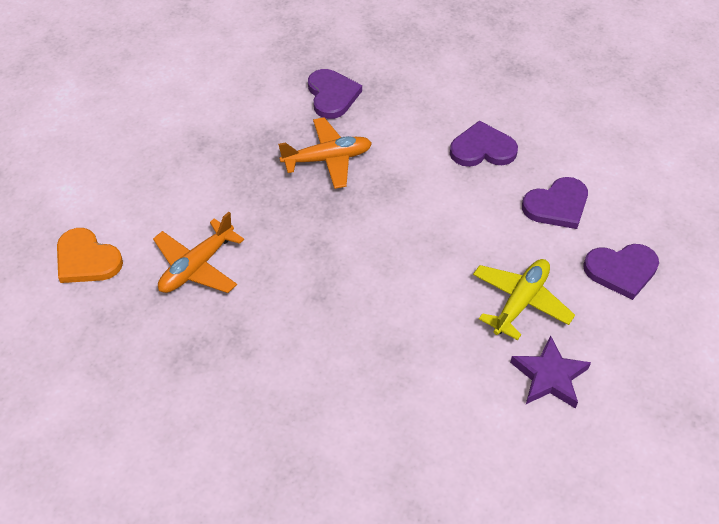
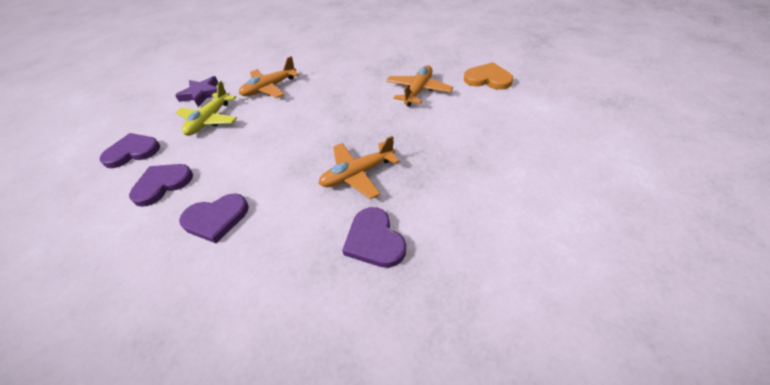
camera: 170 degrees right, 5 degrees down
(426, 352) = (270, 88): none -> orange plane

